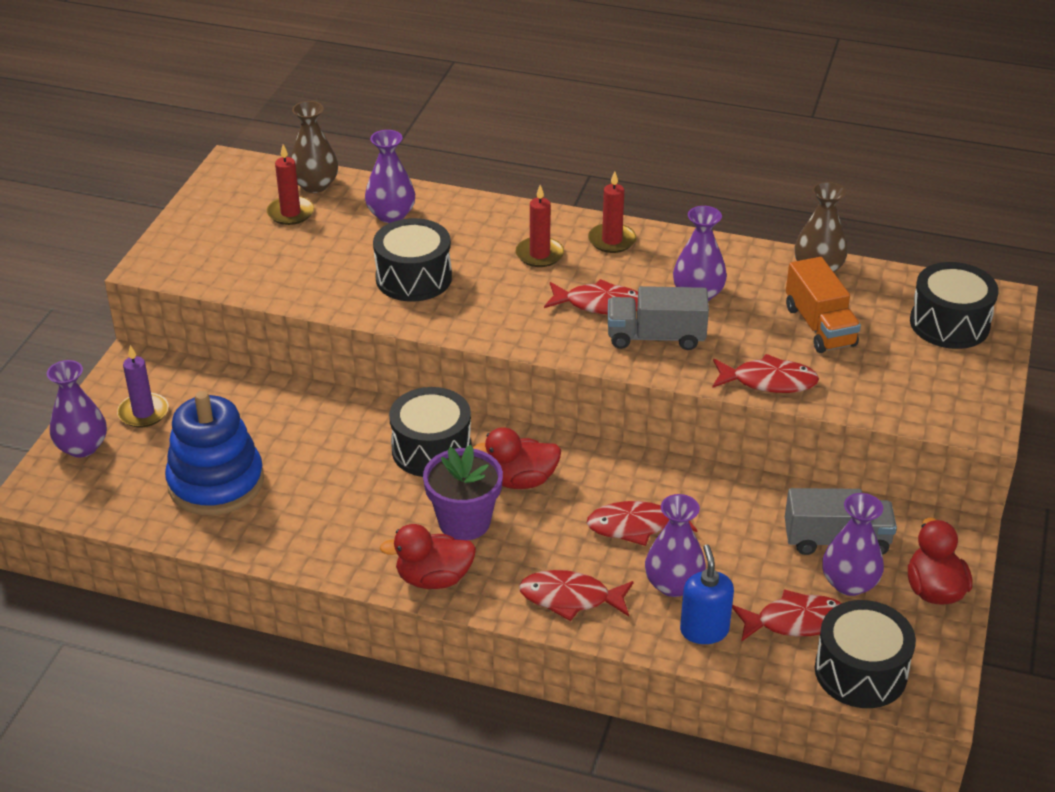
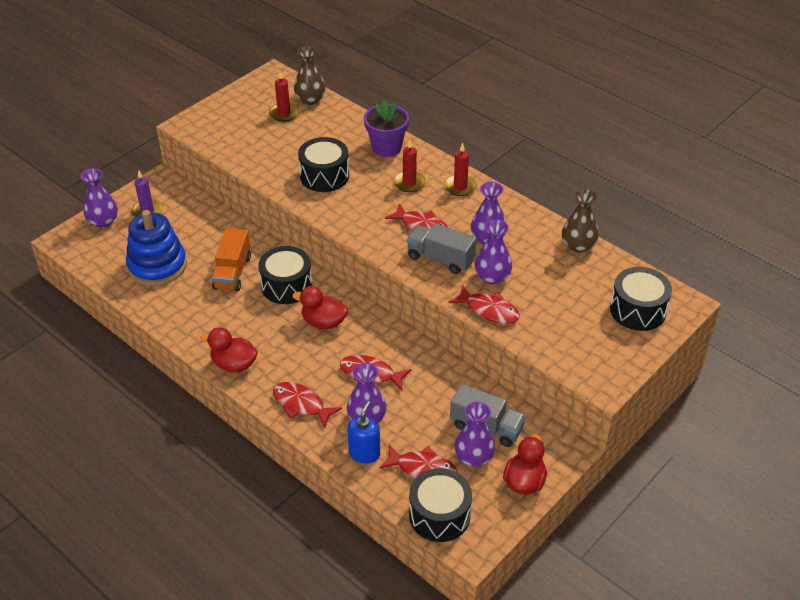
camera: 25 degrees right, 5 degrees up
(391, 215) = (340, 131): purple vase -> purple vase (492, 277)
(464, 522) = (274, 336): purple flower pot -> purple flower pot (386, 147)
(819, 326) = (549, 284): orange truck -> orange truck (232, 272)

